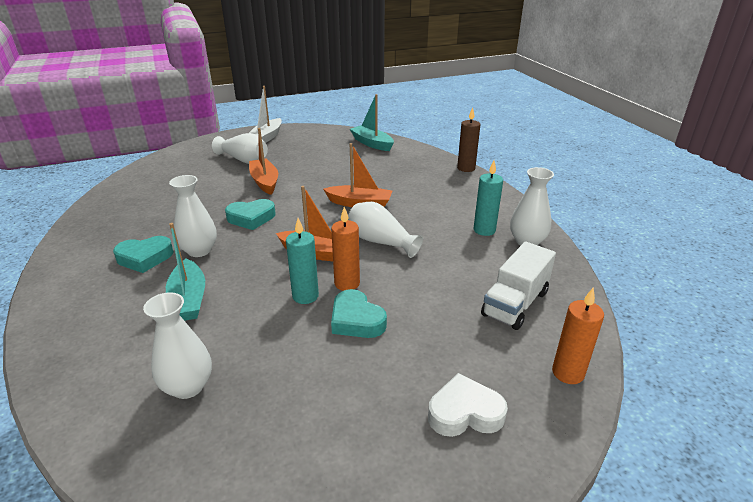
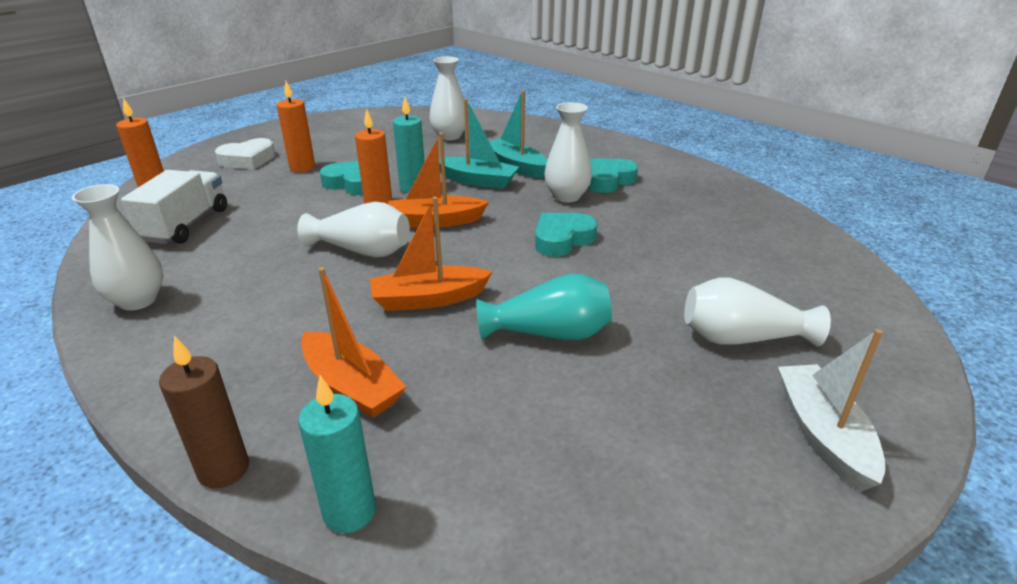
camera: 155 degrees right, 0 degrees up
(265, 182) = (626, 298): orange boat -> orange boat (351, 386)
(317, 178) = (549, 333): none -> turquoise vase
(372, 143) = (530, 508): turquoise boat -> turquoise boat (477, 181)
(398, 368) = (302, 167): none -> orange candle
(484, 230) = (205, 303): turquoise candle -> turquoise candle (349, 512)

